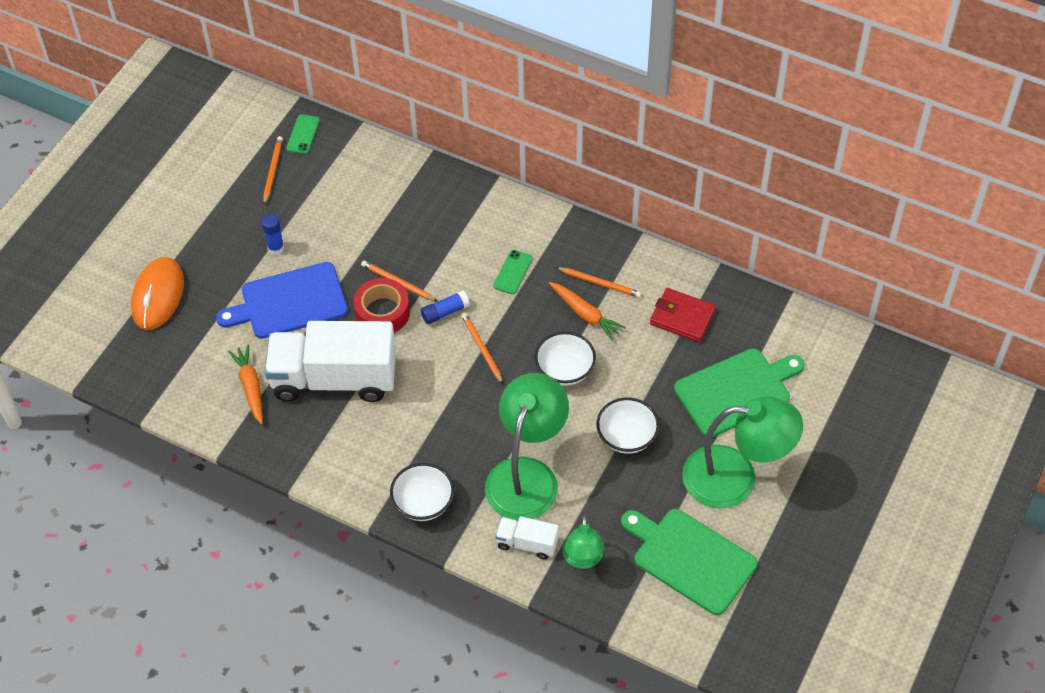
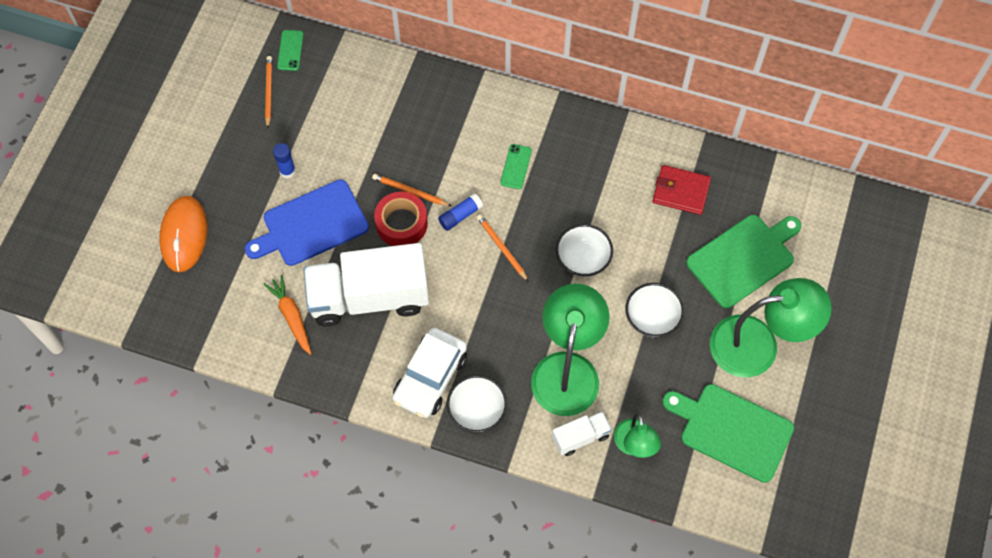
camera: 10 degrees left, 10 degrees up
(381, 464) = (430, 377): none -> white car
(527, 543) = (580, 437): white truck -> white truck turned 150 degrees clockwise
(585, 314) = (591, 200): orange carrot -> none
(600, 283) = (599, 167): orange pencil -> none

